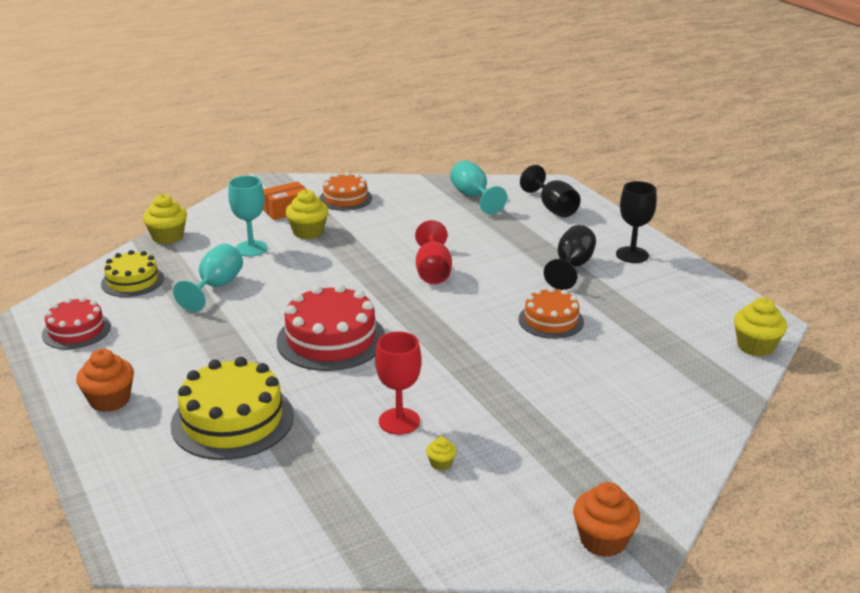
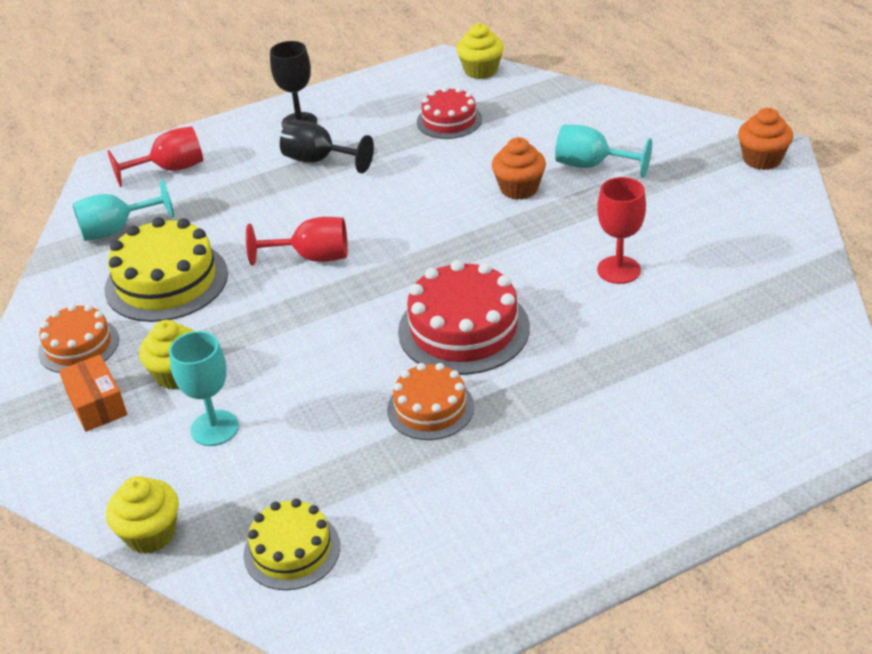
camera: 85 degrees left, 10 degrees up
(76, 330) = (434, 587): red cake -> red cake (449, 120)
(110, 400) = (604, 509): orange cupcake -> orange cupcake (519, 188)
(216, 287) = (324, 450): turquoise goblet -> turquoise goblet (592, 165)
(232, 420) = (632, 391): yellow cake -> yellow cake (166, 281)
(441, 463) = (681, 242): yellow cupcake -> none
(551, 320) = (430, 176): orange cake -> orange cake (430, 408)
(553, 208) = (170, 169): black goblet -> red goblet

